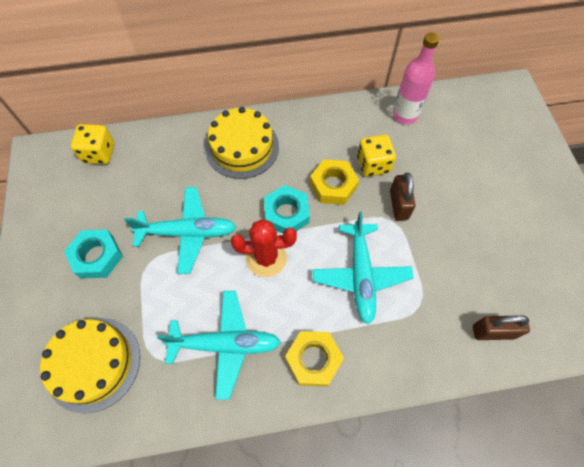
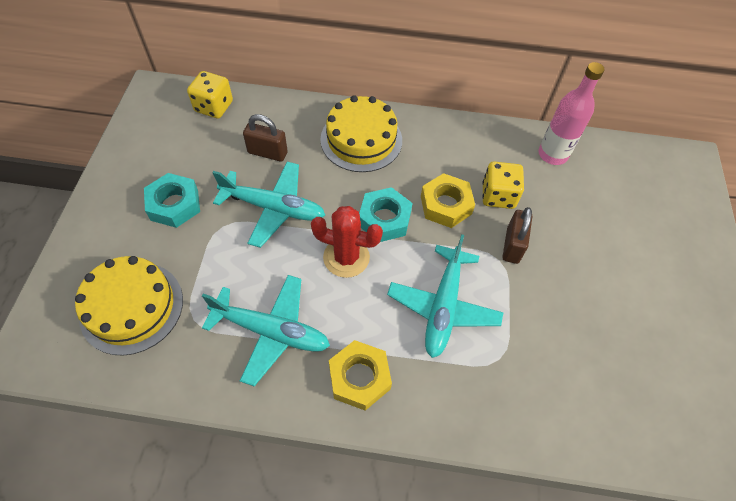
camera: 15 degrees right, 5 degrees down
(493, 332) = (576, 414): brown padlock -> brown padlock (267, 153)

